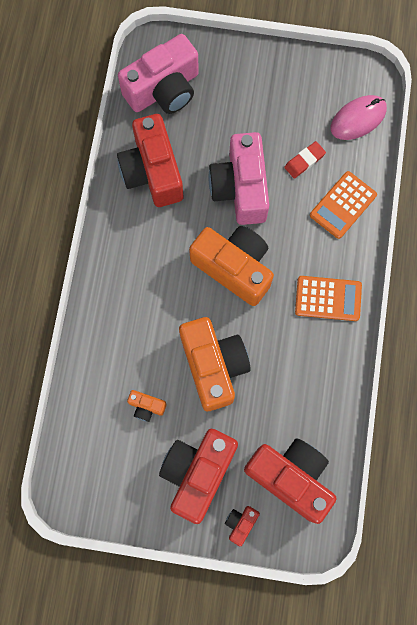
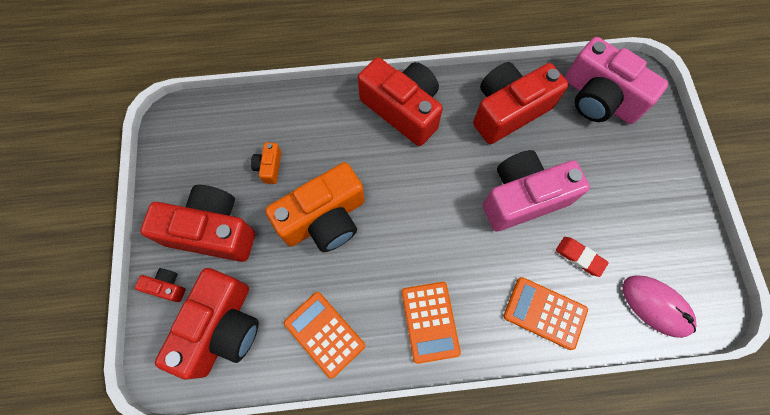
camera: 75 degrees right, 5 degrees down
(122, 266) = (403, 109): none -> red camera
(234, 268) = (434, 213): orange camera -> none
(317, 389) = (324, 334): none -> orange calculator

